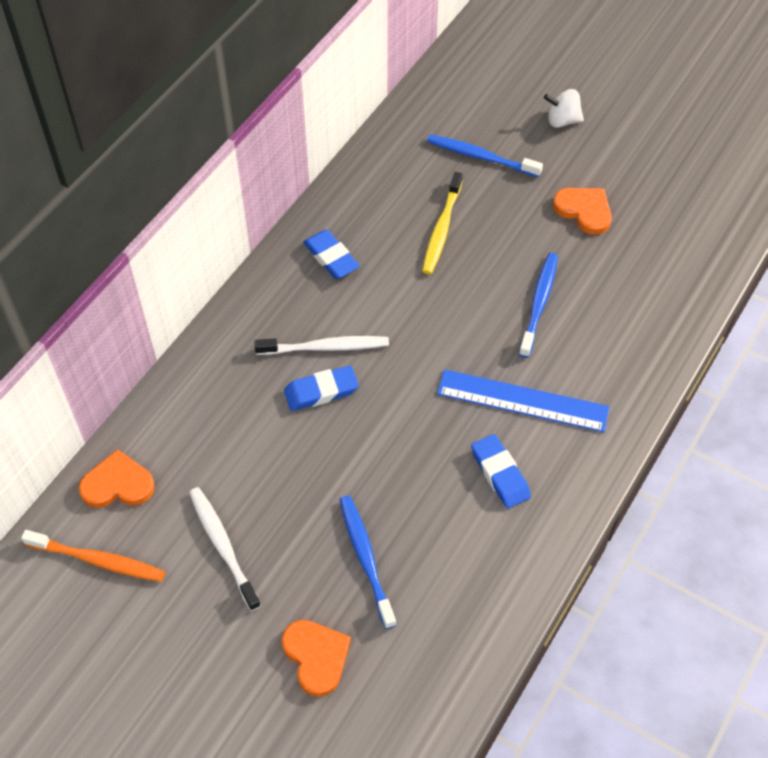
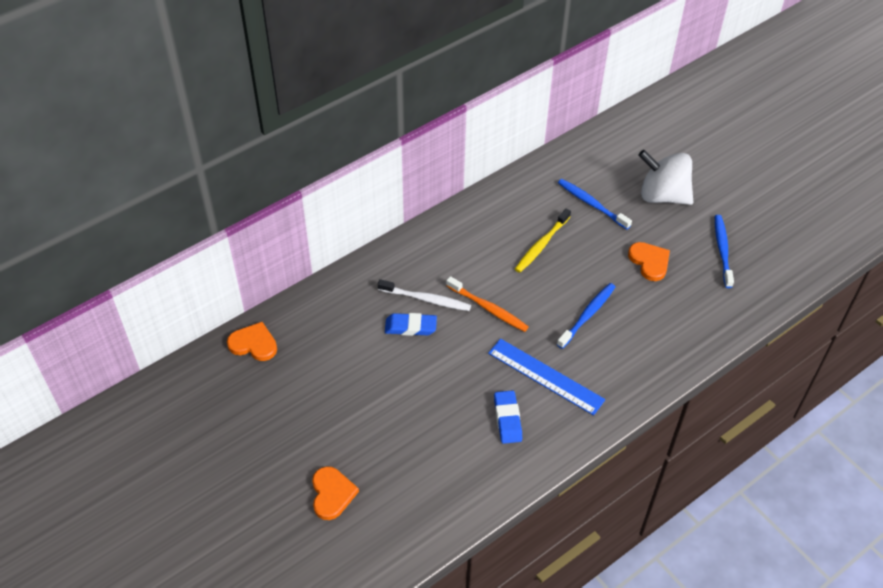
camera: 20 degrees right, 5 degrees down
(98, 560) = (221, 387): orange toothbrush -> orange toothbrush (488, 308)
(223, 546) = (303, 404): white toothbrush -> none
(331, 257) = (456, 242): blue eraser -> none
(366, 558) = (392, 443): blue toothbrush -> blue toothbrush (722, 250)
(562, 121) = (662, 195): white spinning top -> white spinning top, size x1.96

